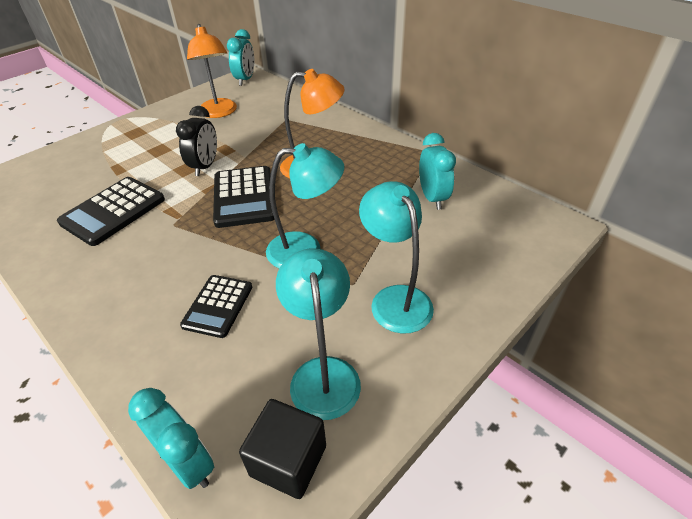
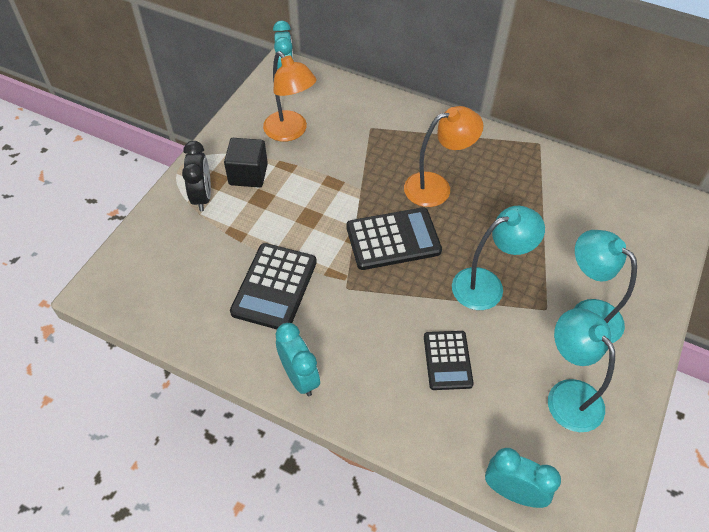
camera: 20 degrees left, 10 degrees up
(205, 166) = (328, 210): black clock -> black clock (202, 197)
(244, 197) = (393, 239): black calculator -> black calculator turned 75 degrees counterclockwise
(288, 460) = (581, 467): black cube -> black cube (248, 174)
(432, 198) = (566, 200): turquoise clock -> turquoise clock (299, 377)

